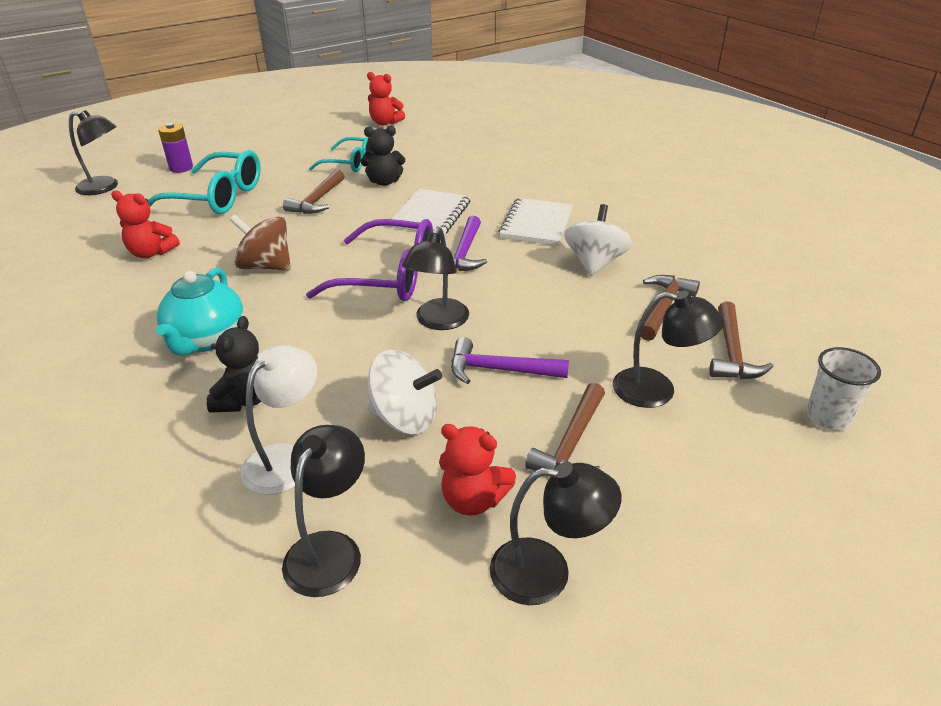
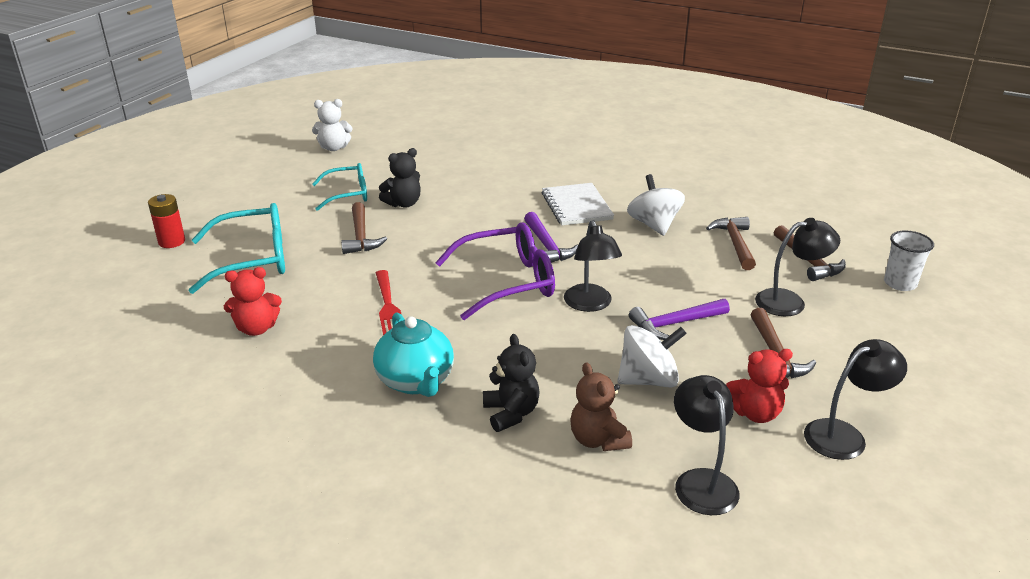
camera: 30 degrees left, 5 degrees down
(105, 187) = (109, 283): black lamp -> none
(181, 168) = (171, 242): purple battery -> red battery
(266, 266) = (388, 306): brown spinning top -> red fork
(286, 459) = (598, 440): white lamp -> brown teddy bear
(385, 123) = (334, 148): red teddy bear -> white teddy bear
(431, 214) = (481, 221): white notebook -> none

